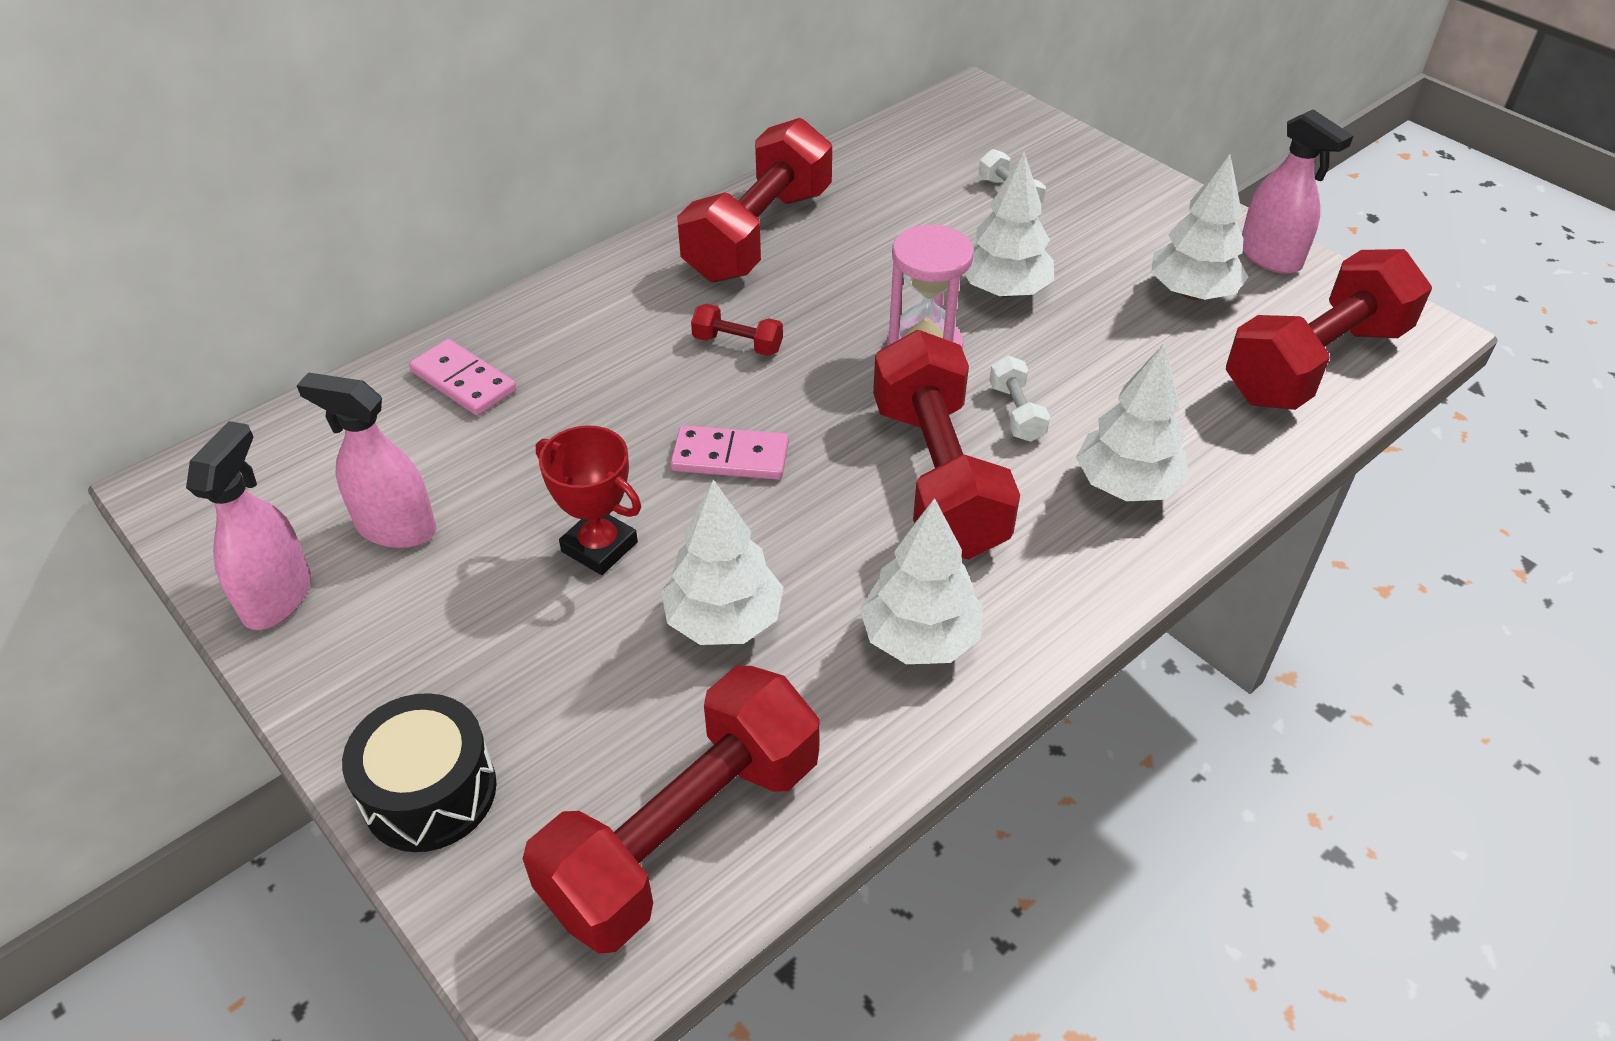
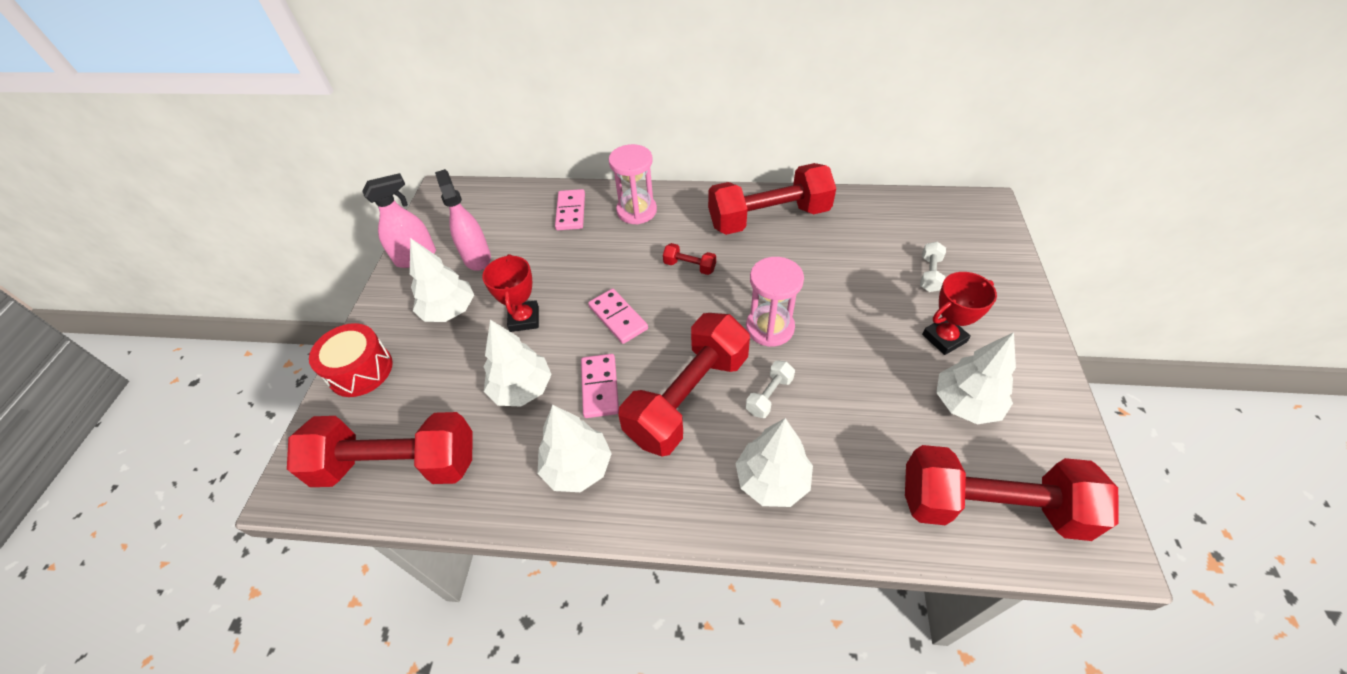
camera: 50 degrees right, 5 degrees up
(430, 792) = (360, 370): black drum -> red drum
(567, 324) = (636, 211): none -> pink hourglass
(737, 344) = (689, 266): red dumbbell -> red dumbbell turned 45 degrees counterclockwise
(821, 543) = (600, 387): none -> pink domino
(1004, 290) = (852, 326): white tree -> white tree (449, 311)
(1100, 247) = (944, 338): none -> red trophy
(1270, 257) = (1054, 419): pink spray bottle -> none

